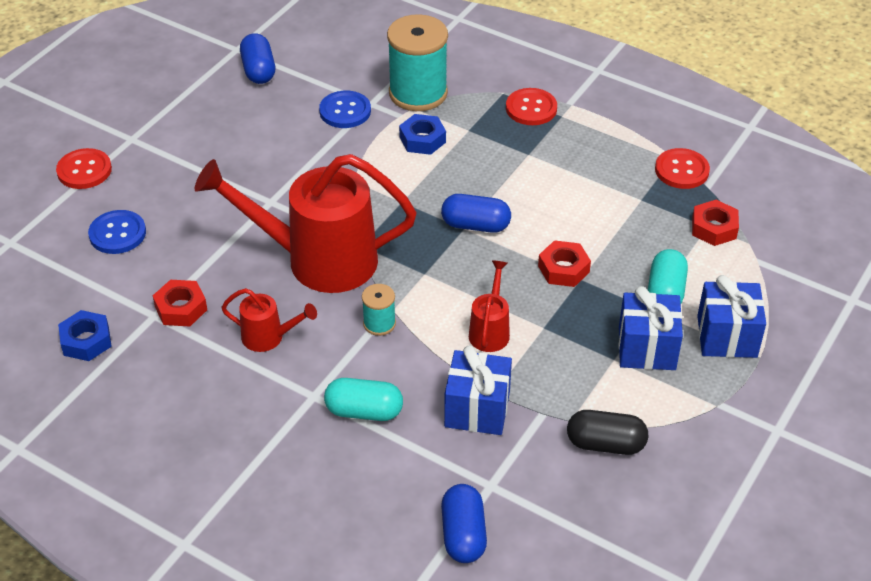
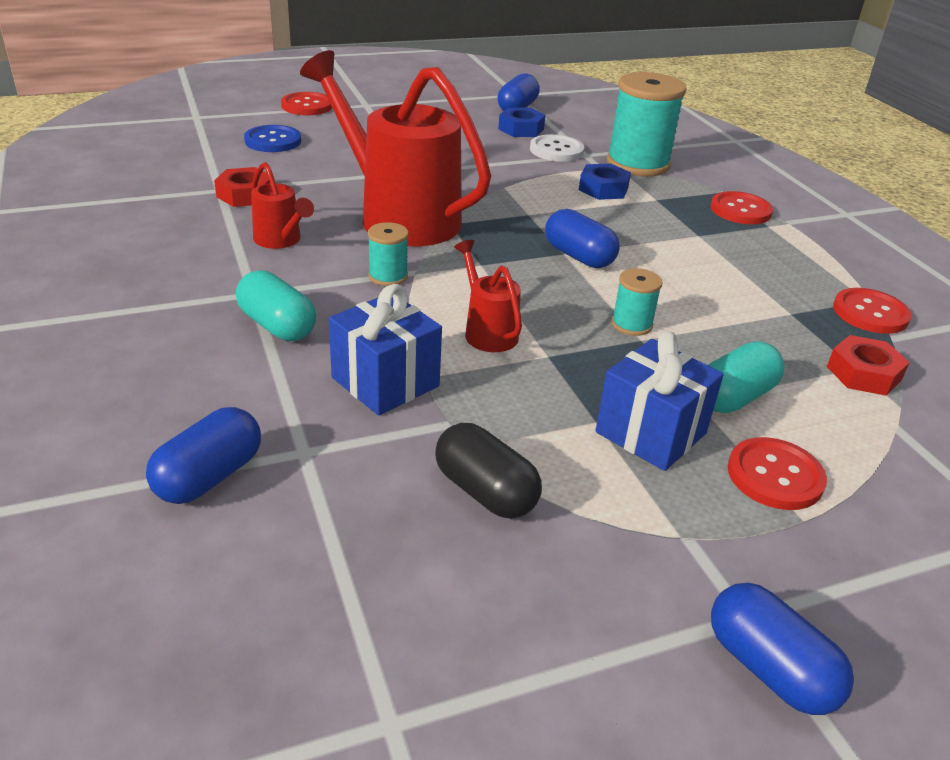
camera: 35 degrees right, 10 degrees down
(86, 341) = (149, 181): blue nut -> blue nut (521, 129)
(345, 111) = (556, 150): blue button -> white button
(490, 331) = (487, 331): red watering can -> red watering can turned 75 degrees counterclockwise
(563, 269) = (631, 324): red nut -> turquoise spool
(727, 336) = (775, 476): blue gift -> red button
(805, 450) = (769, 668): none -> blue capsule

